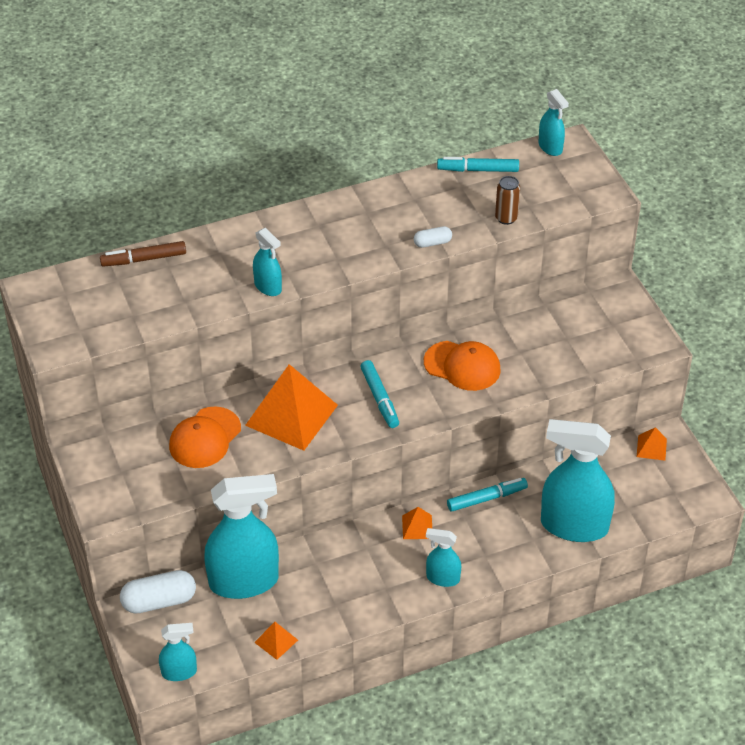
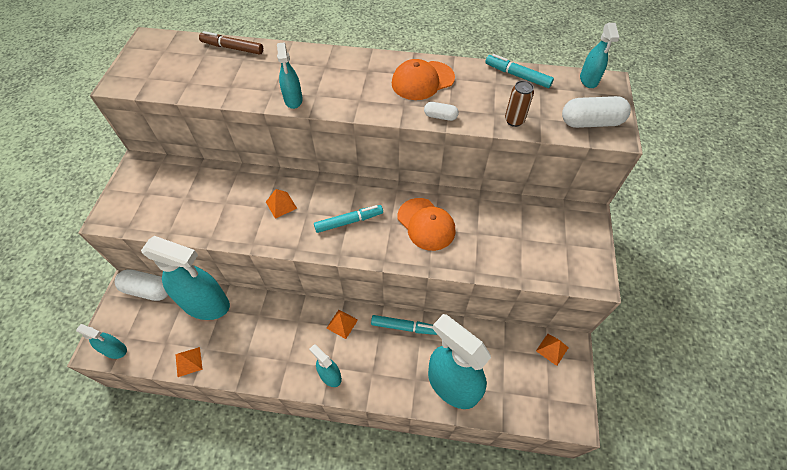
camera: 30 degrees right, 10 degrees up
(205, 438) = (214, 194): orange cap -> orange cap (422, 80)
(291, 415) = (281, 205): orange pyramid -> orange pyramid, size x0.44
(380, 398) = (349, 221): turquoise marker -> turquoise marker turned 120 degrees counterclockwise
(578, 191) = (590, 122): none -> white capsule

